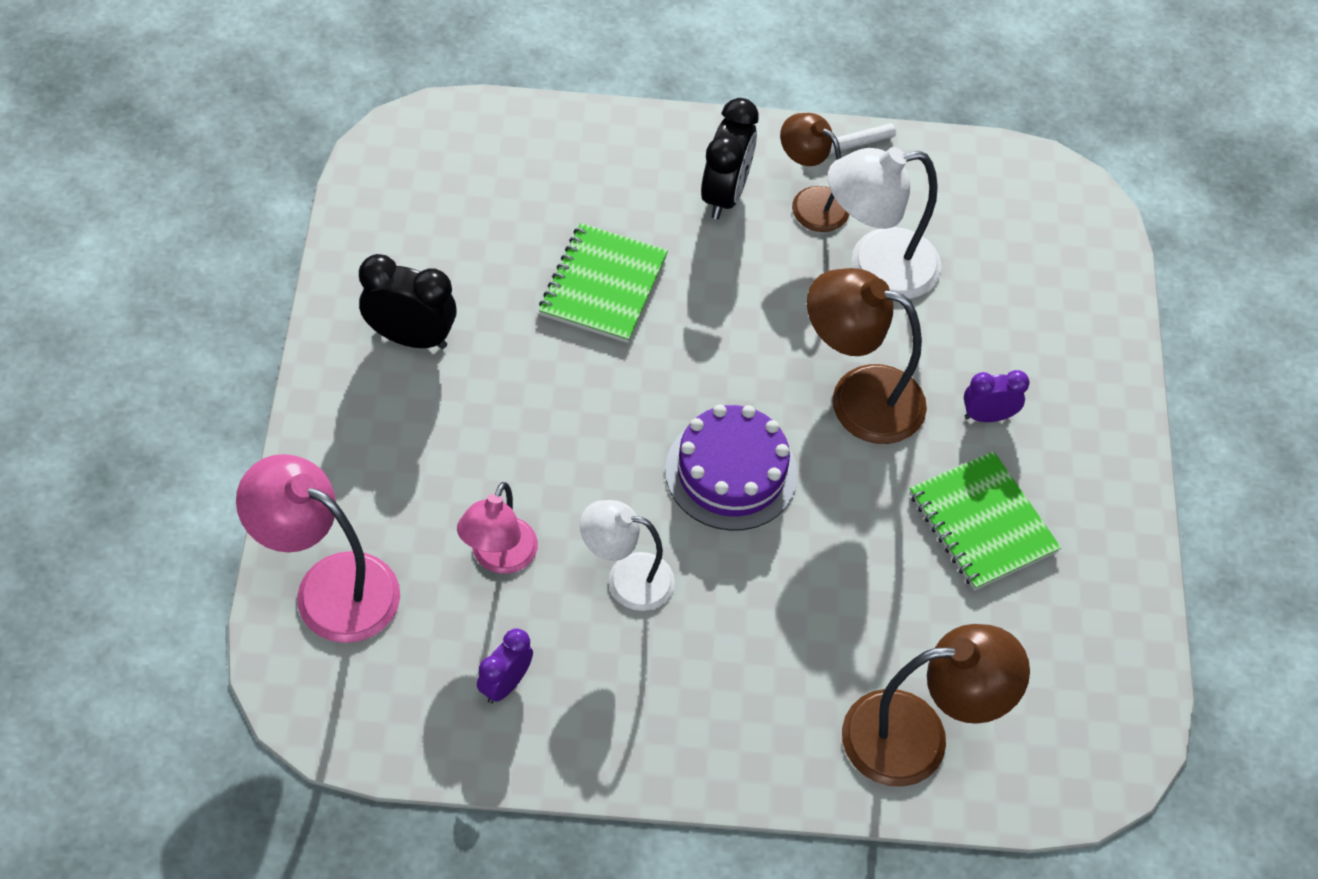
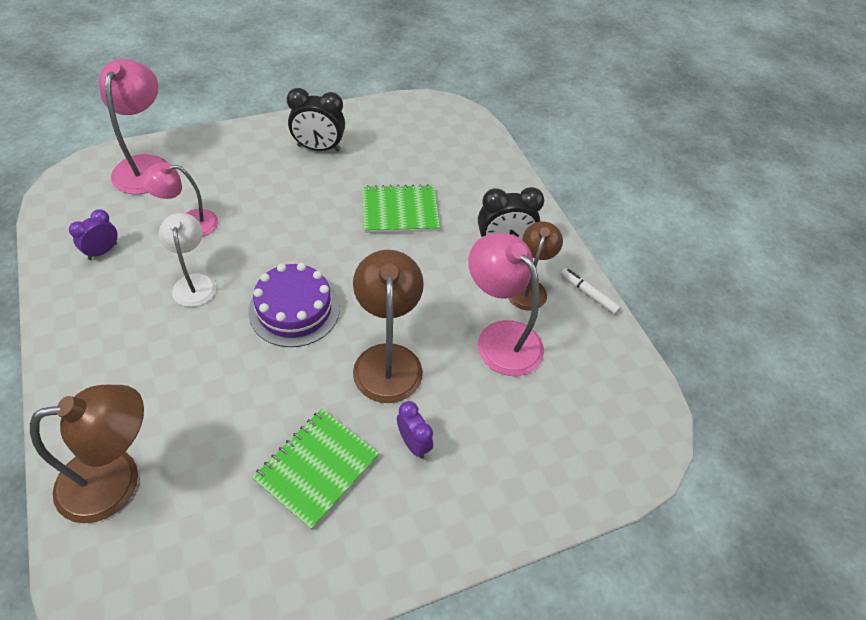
camera: 65 degrees right, 5 degrees down
(411, 337) = (318, 148): black clock -> black clock turned 105 degrees clockwise
(505, 684) = (103, 251): purple clock -> purple clock turned 60 degrees counterclockwise
(875, 267) = (500, 337): white lamp -> pink lamp
(917, 736) = (116, 480): brown lamp -> brown lamp turned 75 degrees counterclockwise

